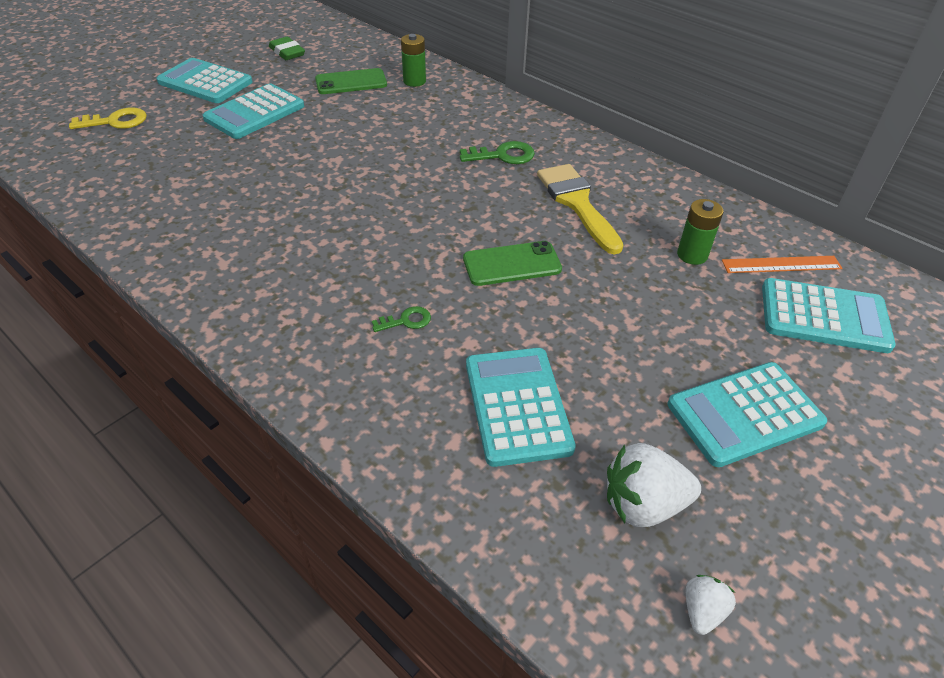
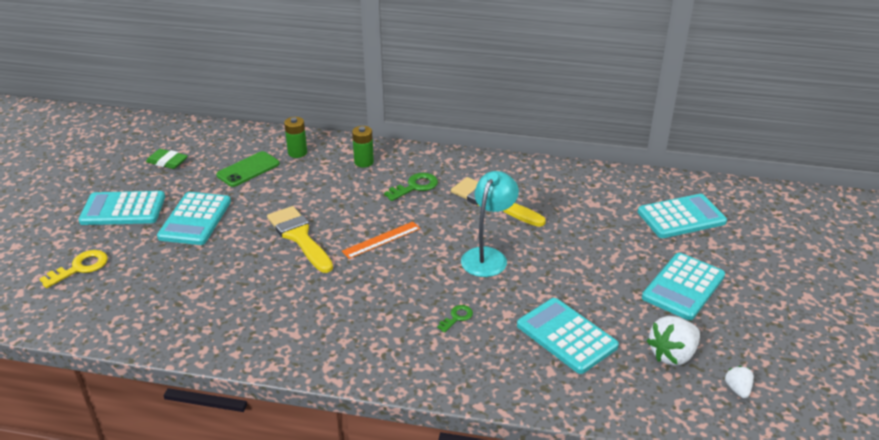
camera: 30 degrees left, 10 degrees down
(331, 164) = (299, 237): none -> yellow brush
(512, 264) = (488, 256): green phone -> turquoise lamp
(692, 255) = (586, 209): green battery -> green battery (364, 162)
(781, 264) = (637, 196): orange ruler -> orange ruler (381, 240)

